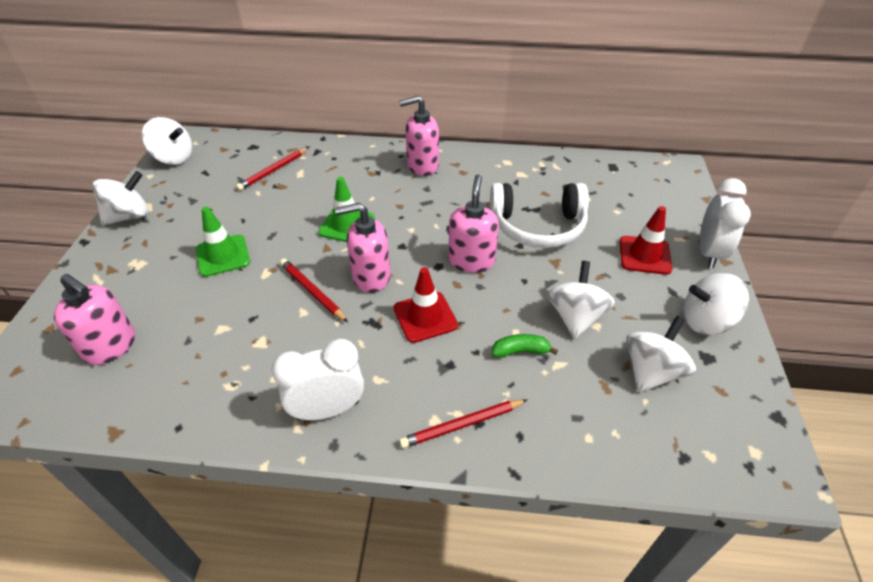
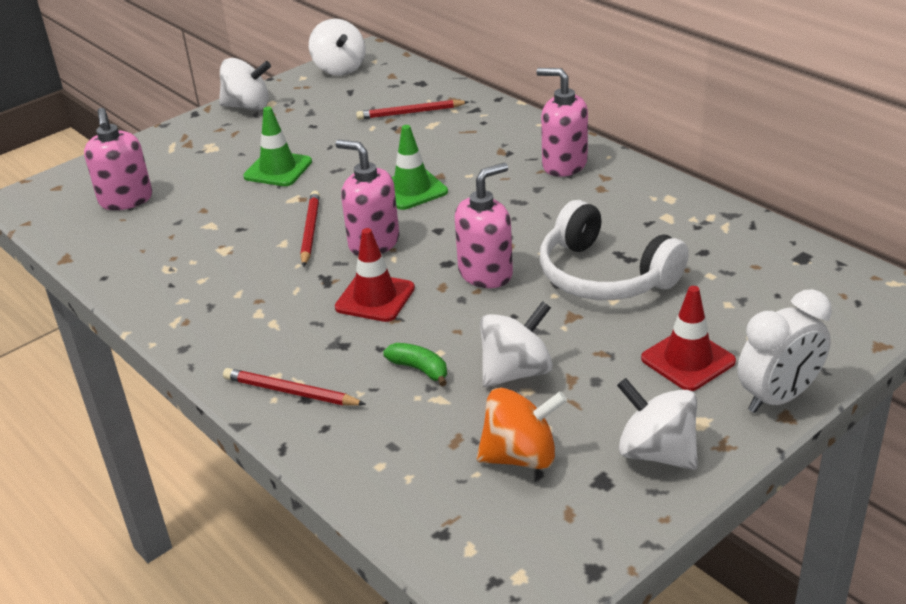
camera: 45 degrees right, 10 degrees down
(328, 410) = (209, 322): white clock -> none
(651, 371) = (520, 456): white spinning top -> orange spinning top

